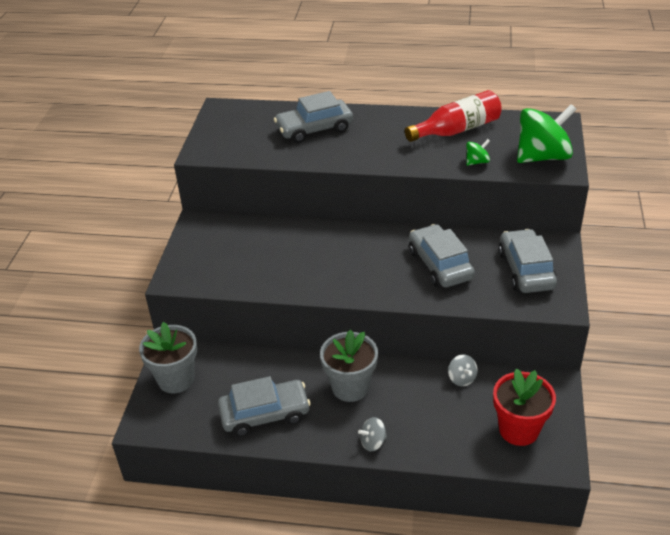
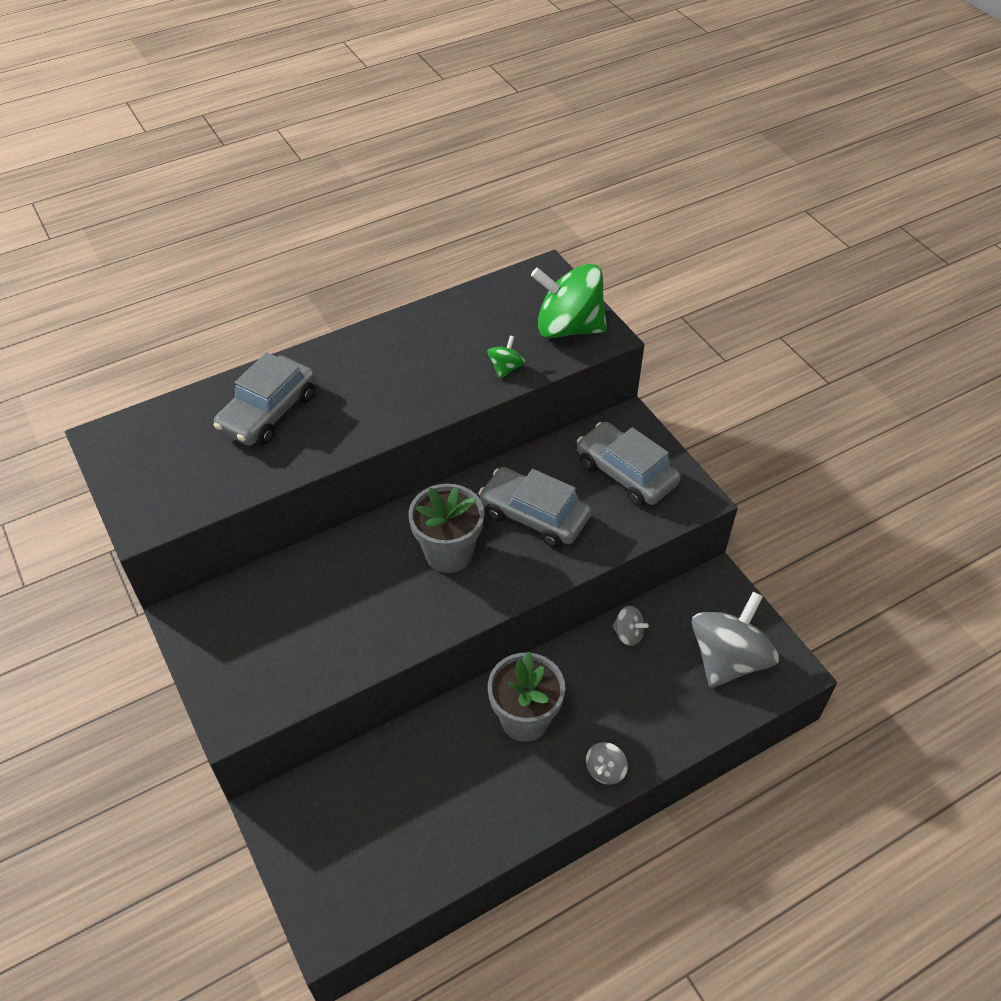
camera: 40 degrees left, 10 degrees up
(176, 379) = (312, 843): grey flower pot -> grey flower pot (448, 553)
(265, 414) = (461, 816): grey car -> none
(457, 130) = (444, 333): red bottle -> none
(518, 429) = (728, 659): red flower pot -> grey spinning top
(542, 157) = (568, 327): green spinning top -> green spinning top turned 105 degrees counterclockwise

